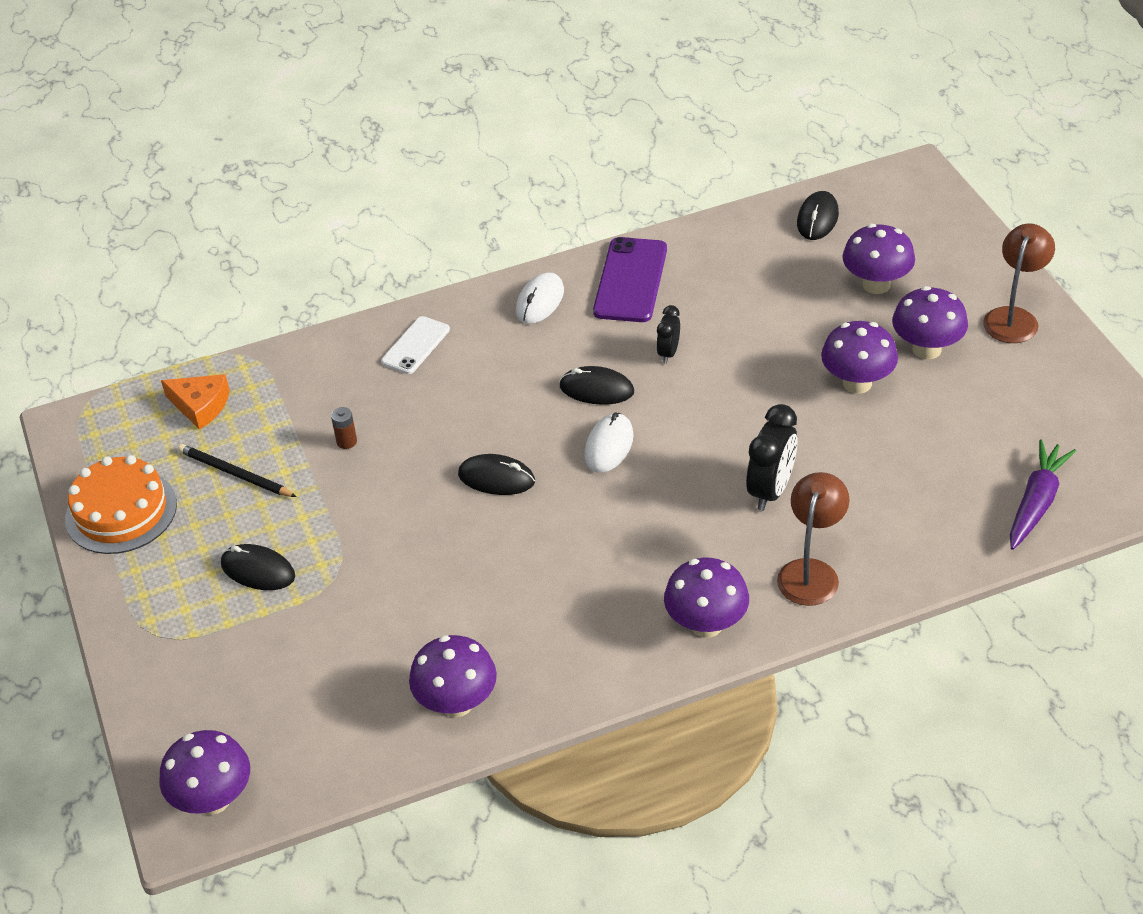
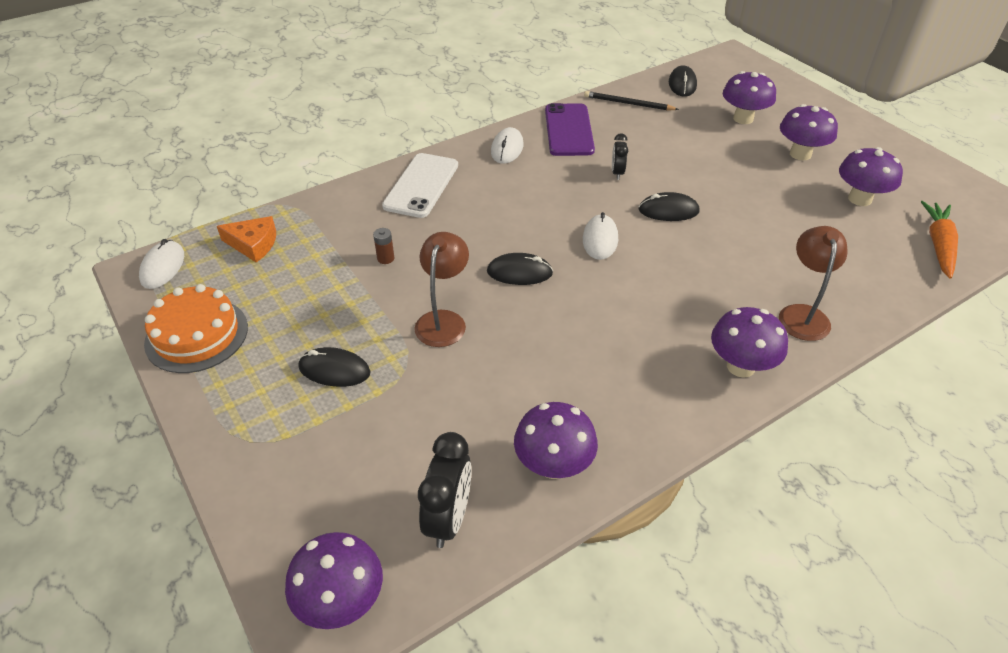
camera: 15 degrees left, 0 degrees up
(96, 424) = (163, 267): none -> white mouse
(235, 474) = (295, 293): black pencil -> black pencil (628, 103)
(415, 345) = (421, 185): white phone -> white phone, size x1.60
(596, 389) = (574, 202): black mouse -> black mouse (668, 210)
(771, 490) = (740, 258): black clock -> black clock (448, 519)
(857, 383) = (764, 179): purple mushroom -> purple mushroom (859, 199)
(1014, 317) = (847, 130): brown lamp -> brown lamp (443, 320)
(1036, 502) = (938, 245): purple carrot -> orange carrot

